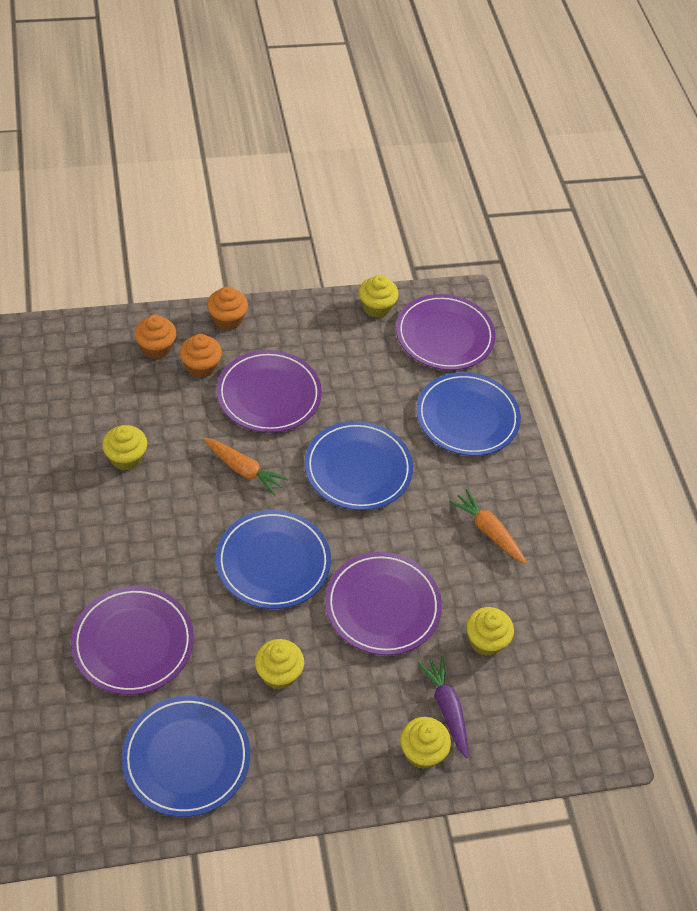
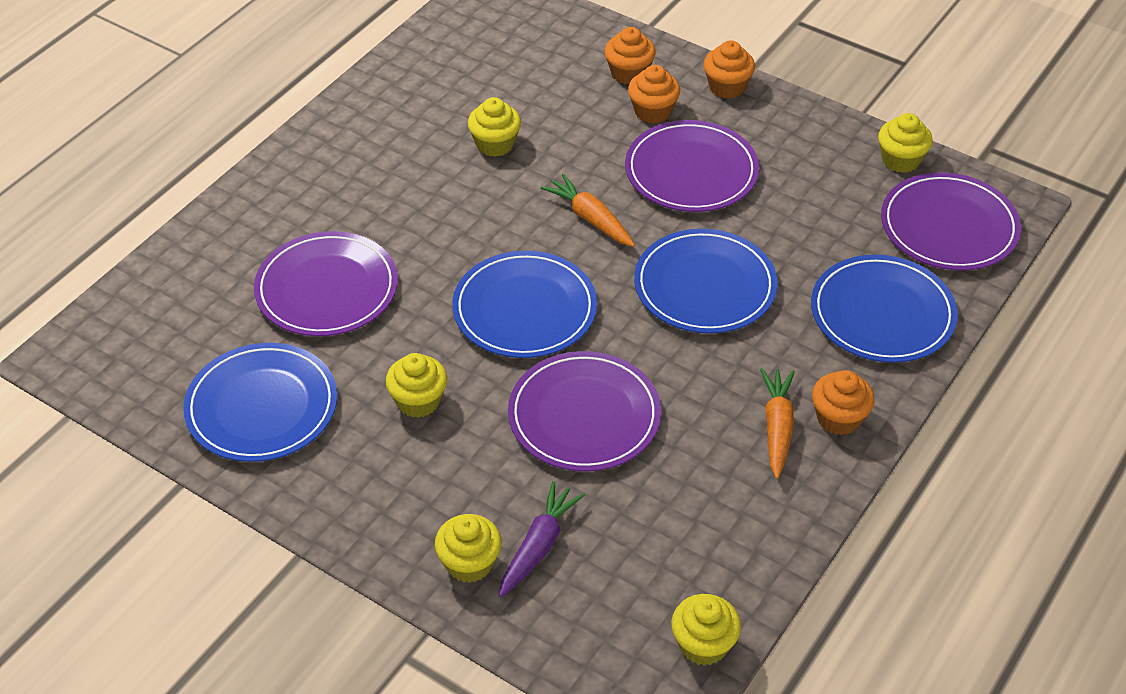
camera: 50 degrees right, 5 degrees down
(244, 470) = (590, 218): orange carrot -> orange carrot turned 150 degrees clockwise
(486, 641) = (652, 519): yellow cupcake -> yellow cupcake (703, 644)
(512, 501) = (838, 418): none -> orange cupcake

